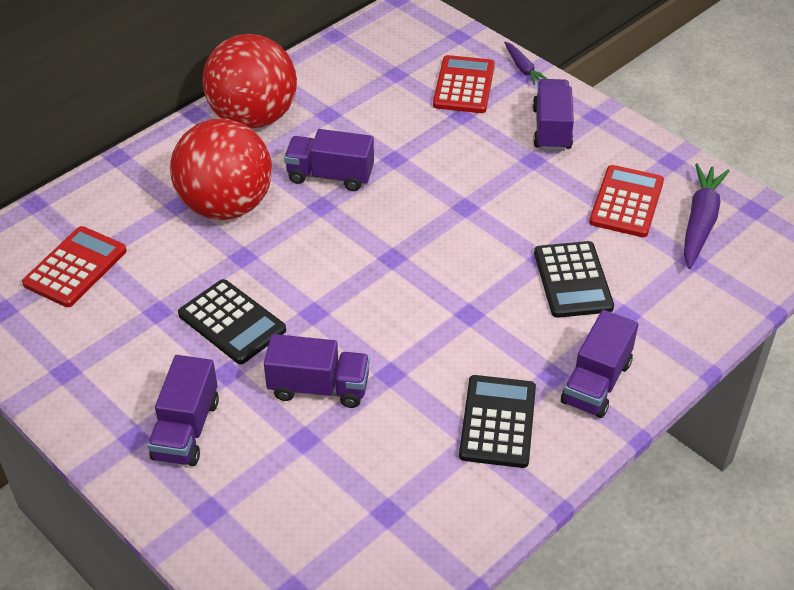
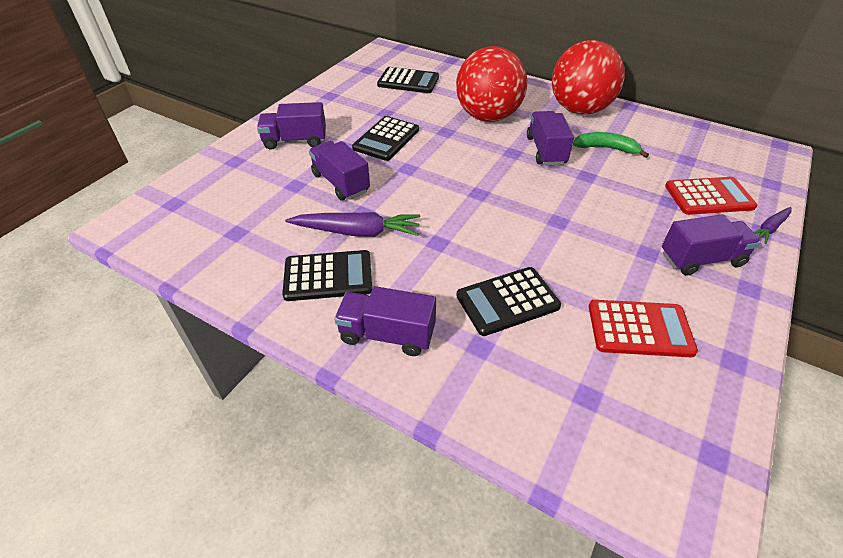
camera: 75 degrees right, 0 degrees up
(75, 267) = (408, 81): red calculator -> black calculator
(318, 387) = (341, 183): purple truck -> purple truck turned 150 degrees clockwise
(348, 125) = (606, 148): none -> green banana
(700, 222) = (653, 399): purple carrot -> purple carrot (357, 232)

